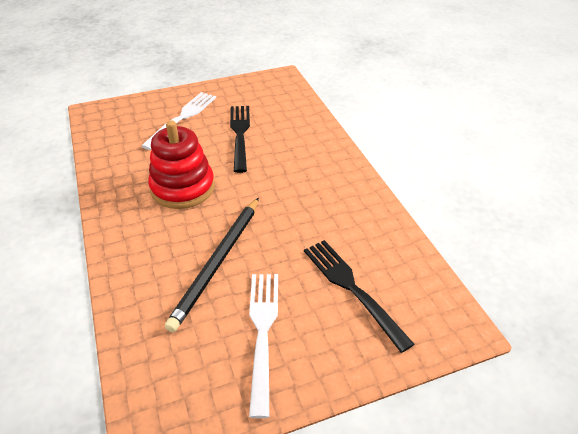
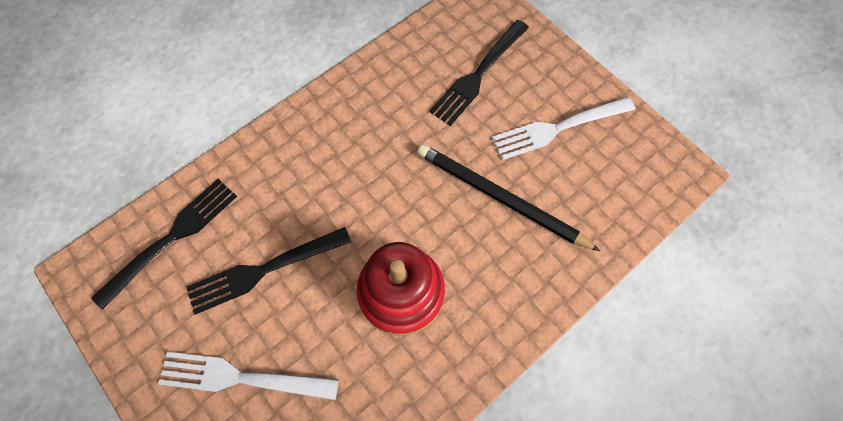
camera: 110 degrees left, 25 degrees up
(217, 263) = (500, 198): black pencil -> black pencil turned 150 degrees counterclockwise
(284, 105) = (172, 238): none -> black fork

